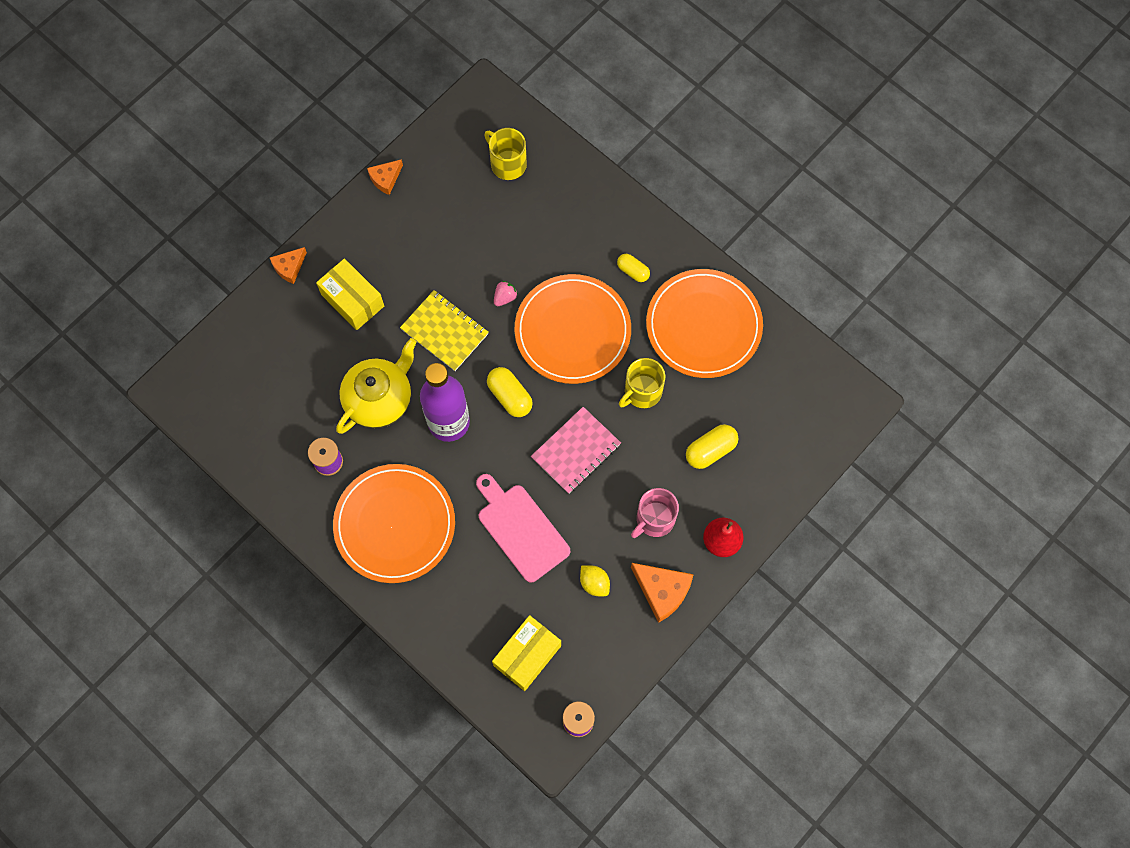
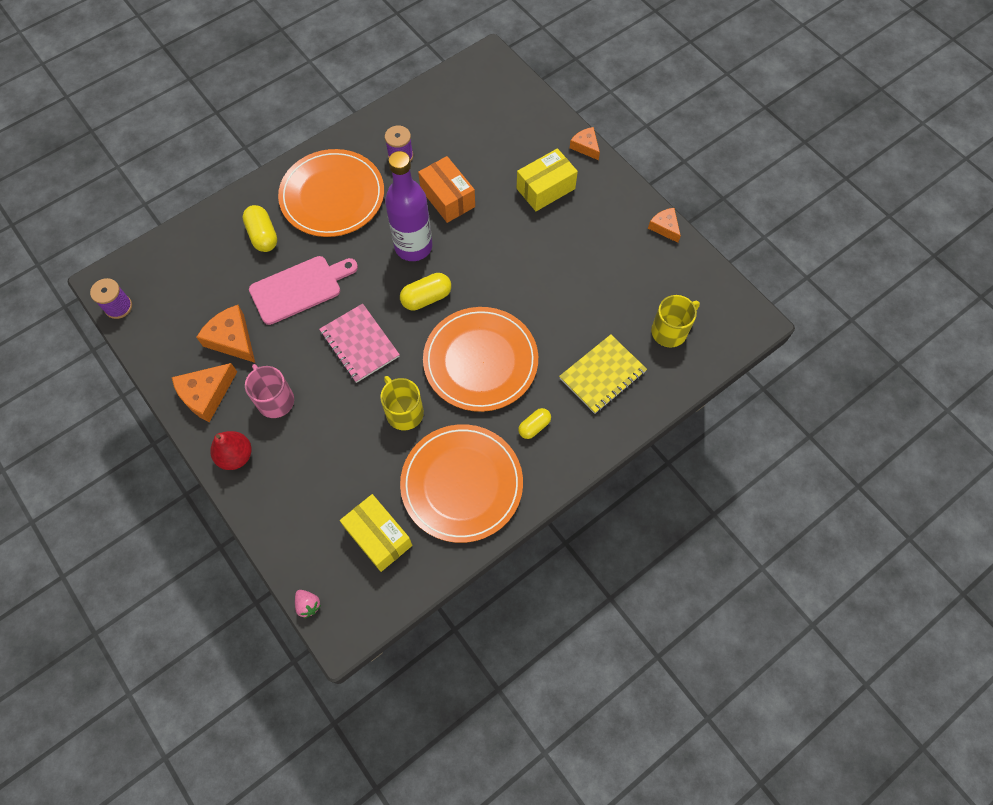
camera: 100 degrees right, 5 degrees down
(379, 399) = (447, 198): yellow teapot -> orange box
(444, 331) = (501, 255): yellow notebook -> yellow notebook (602, 375)
(505, 297) = (526, 308): pink strawberry -> pink strawberry (308, 605)
(527, 656) = (187, 277): yellow box -> yellow box (378, 537)
(594, 583) = (232, 339): yellow lemon -> orange cheese
(710, 450) = (328, 464): yellow capsule -> yellow capsule (263, 235)

